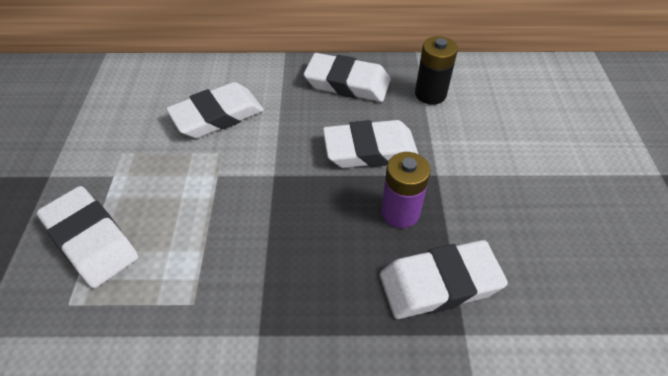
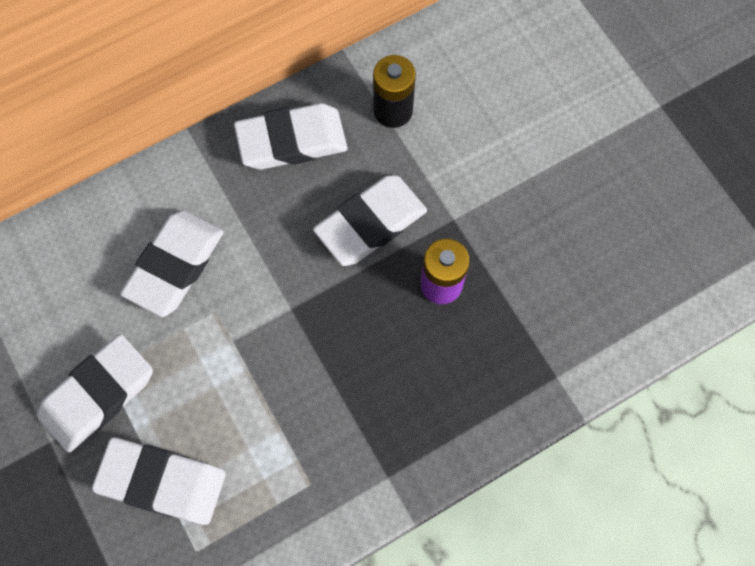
camera: 30 degrees left, 20 degrees up
(439, 283) = (513, 341): white eraser -> white eraser (98, 395)

